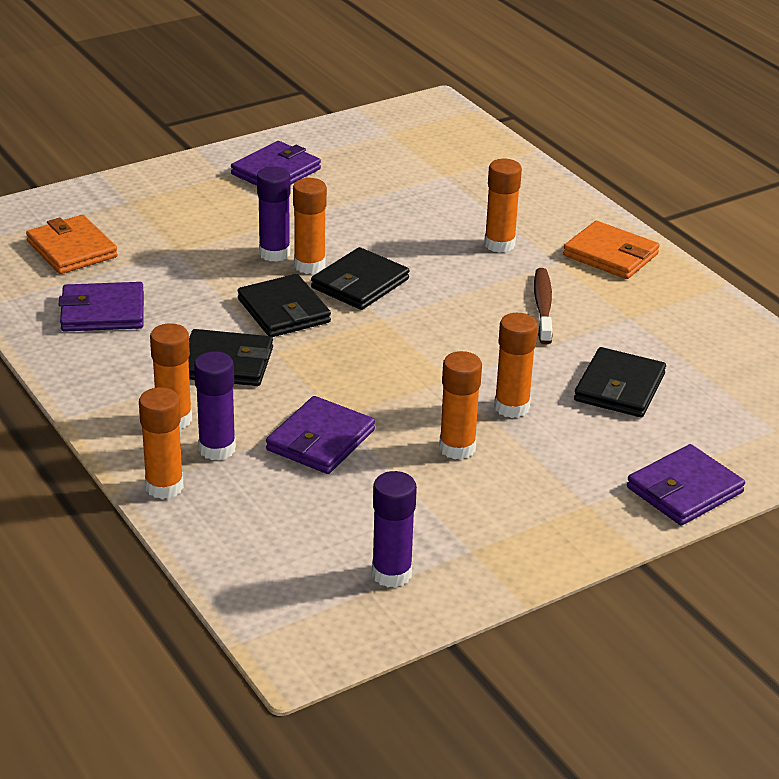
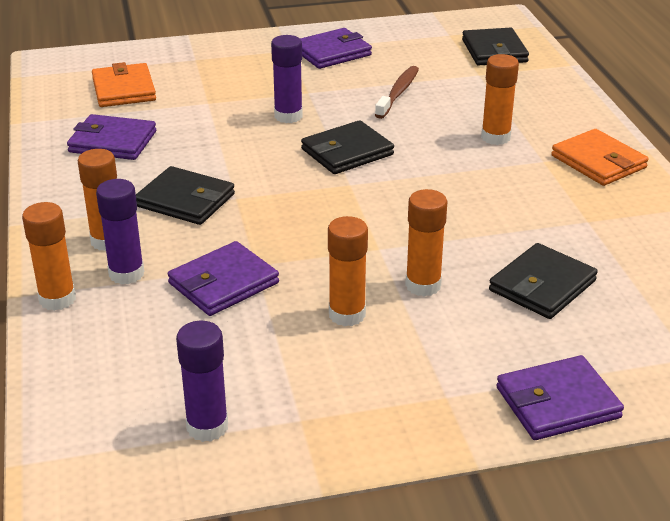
camera: 20 degrees right, 0 degrees up
(283, 311) = (265, 164): black wallet -> black wallet (494, 51)
(309, 265) = (312, 130): orange glue stick -> none
(543, 306) = (506, 197): brown toothbrush -> brown toothbrush (398, 93)

